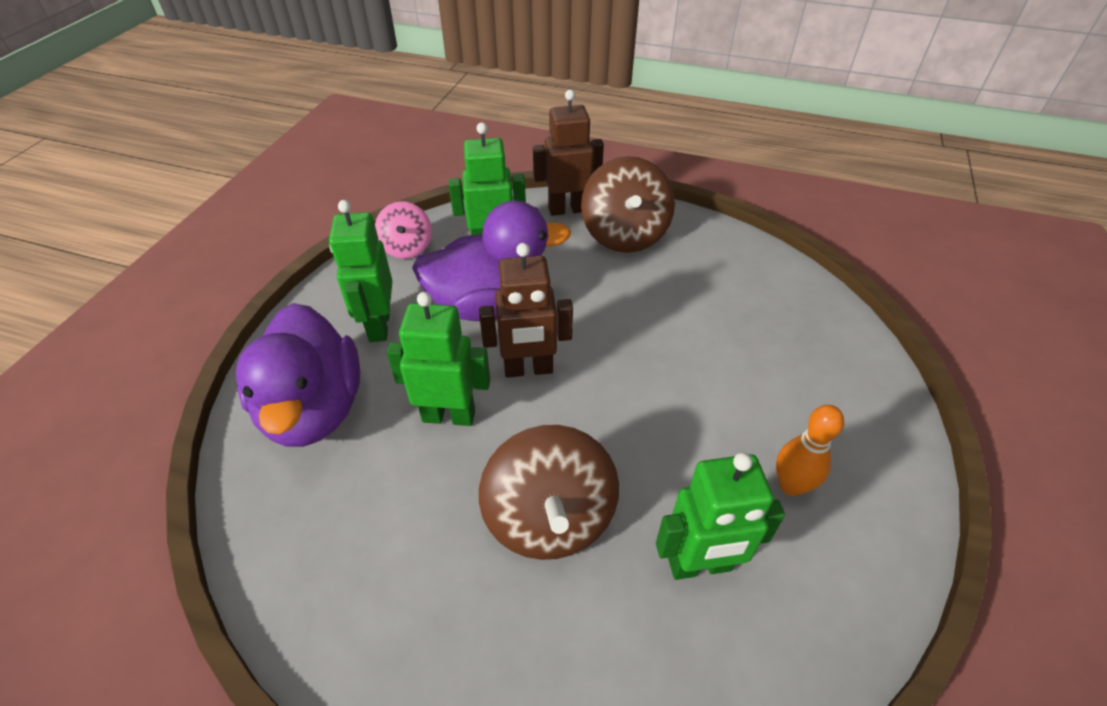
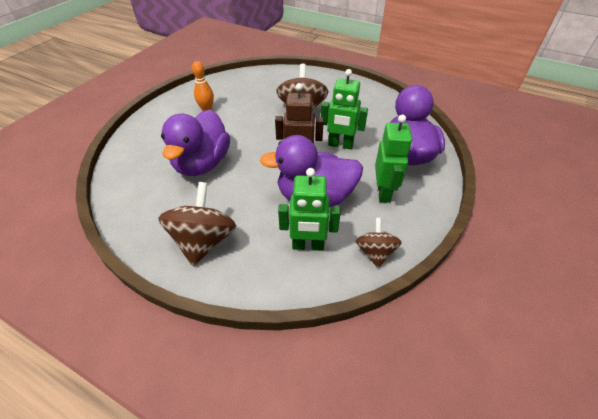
camera: 170 degrees left, 0 degrees up
(407, 247) = (375, 252): pink spinning top -> brown spinning top
(567, 209) = (237, 276): brown robot -> none
(699, 337) = (202, 164): none -> purple duck
(700, 565) = (254, 96): green robot -> none

